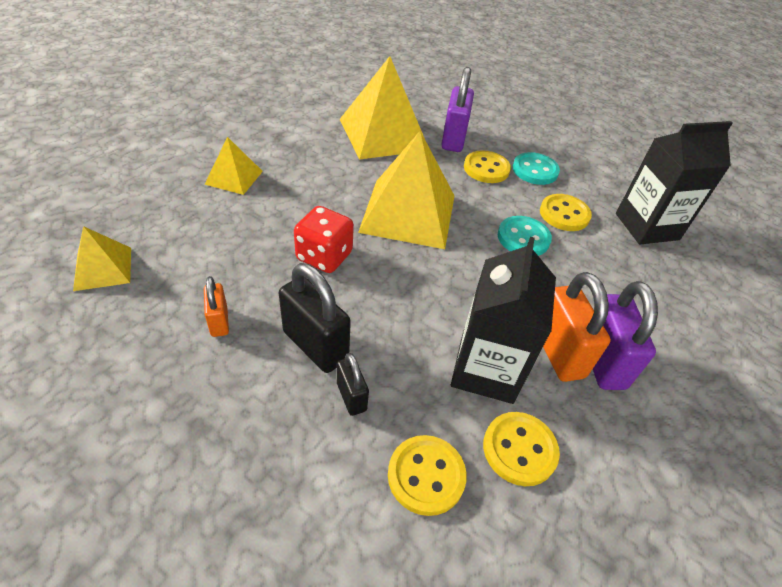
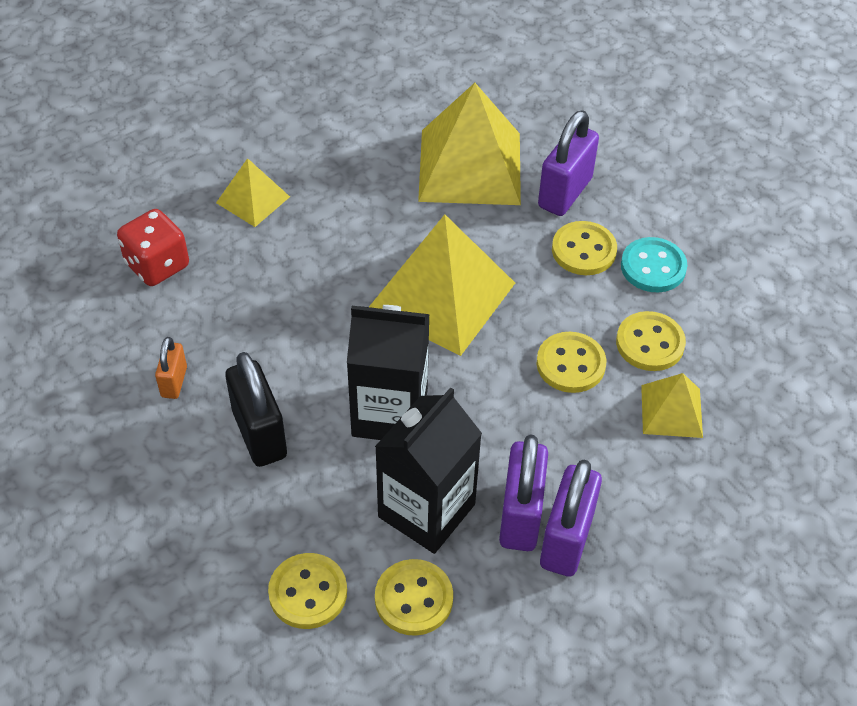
camera: 25 degrees right, 5 degrees up
(103, 268) = (80, 291): yellow pyramid -> yellow pyramid (671, 411)
(324, 256) = (313, 331): red dice -> red dice (157, 265)
(351, 396) = (272, 497): black padlock -> none
(523, 238) = (570, 364): turquoise button -> yellow button
(558, 353) = (520, 516): orange padlock -> purple padlock
(647, 226) = (757, 388): black carton -> black carton (390, 413)

